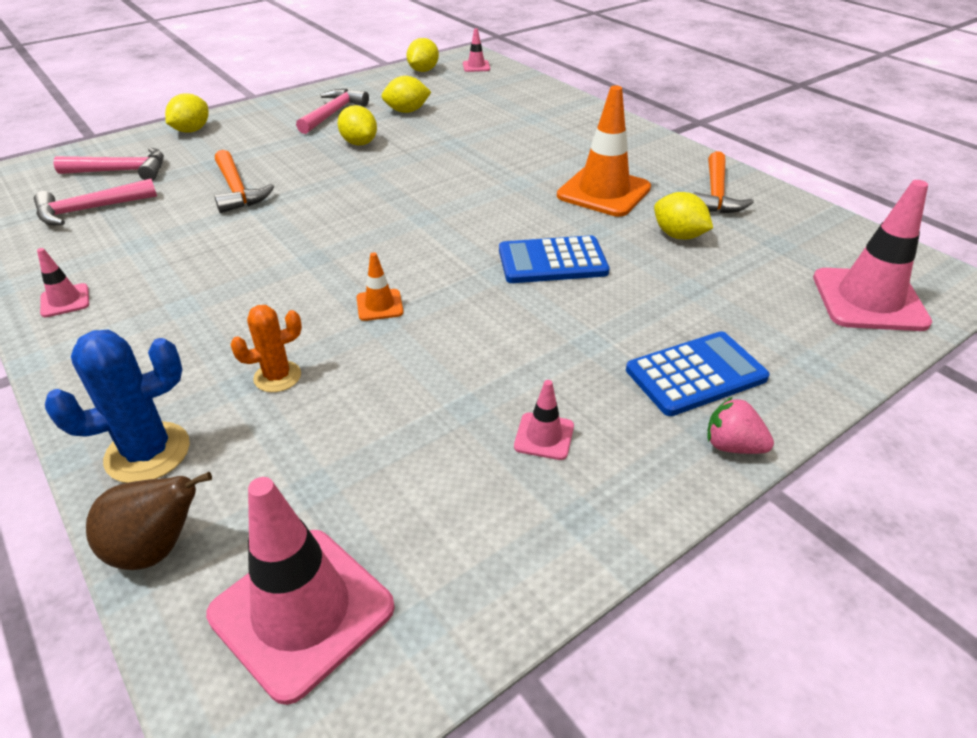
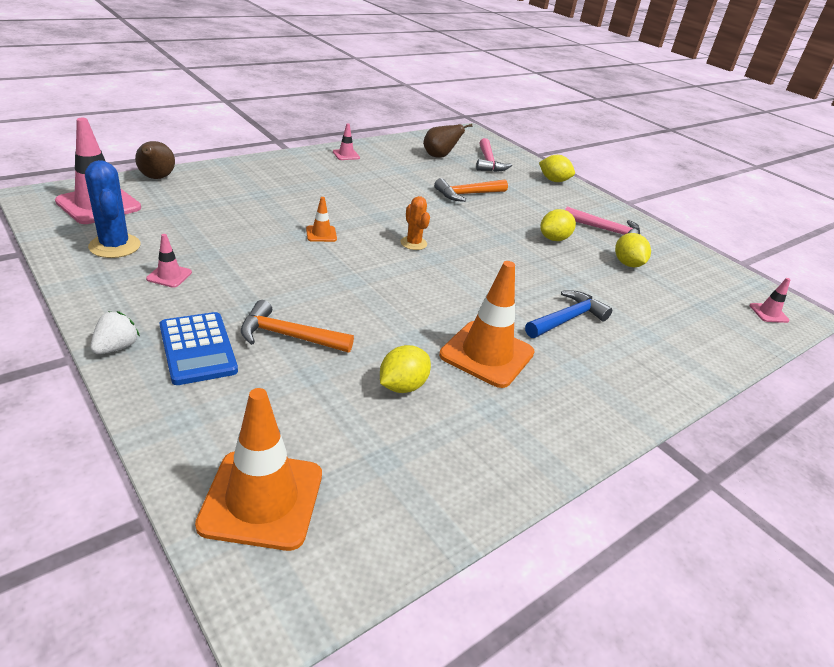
camera: 85 degrees right, 5 degrees down
(90, 210) = (439, 156): pink hammer -> brown pear
(148, 452) = (218, 175): blue cactus -> blue cactus (115, 246)
(277, 377) = (261, 203): orange cactus -> orange cactus (413, 243)
(423, 70) = (732, 280): yellow lemon -> none
(524, 150) = (567, 319): none -> blue hammer
(552, 261) = (365, 306): blue calculator -> none
(716, 194) = (491, 436): orange hammer -> orange hammer (289, 336)
(732, 446) = (116, 347): pink strawberry -> white strawberry
(869, 300) = (262, 499): pink traffic cone -> orange traffic cone

